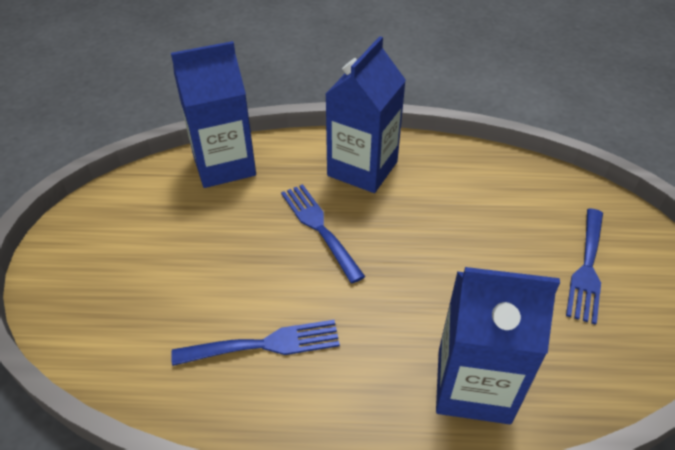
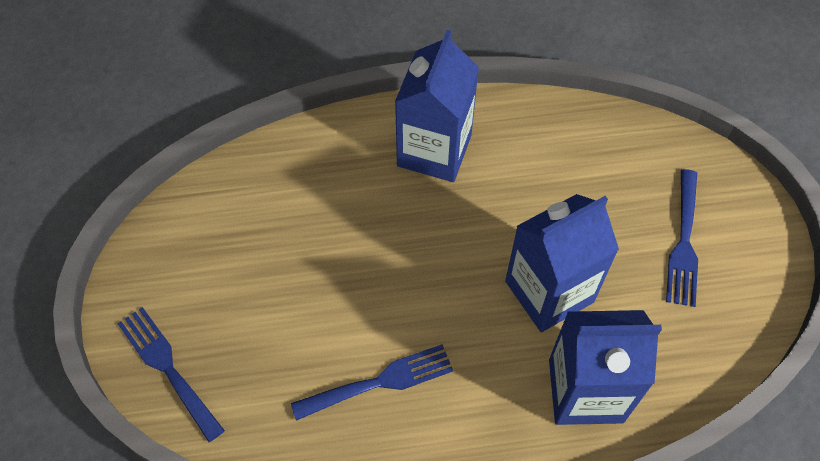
camera: 10 degrees left, 15 degrees up
(224, 165) = (277, 168): blue carton -> blue carton (549, 291)
(319, 227) = (403, 236): blue fork -> blue fork (167, 368)

